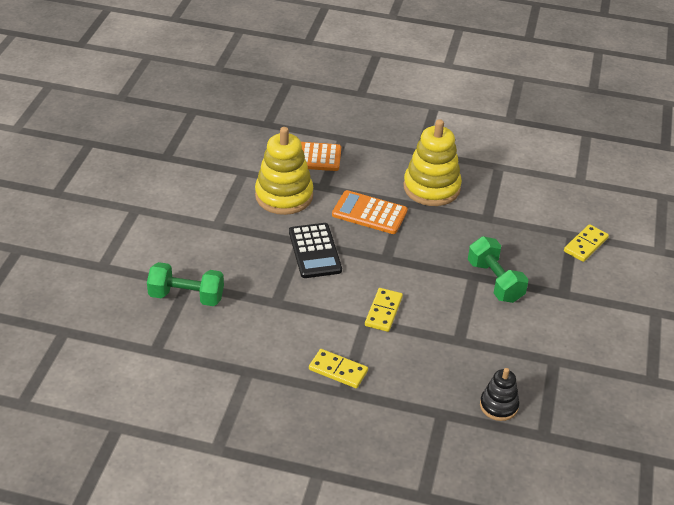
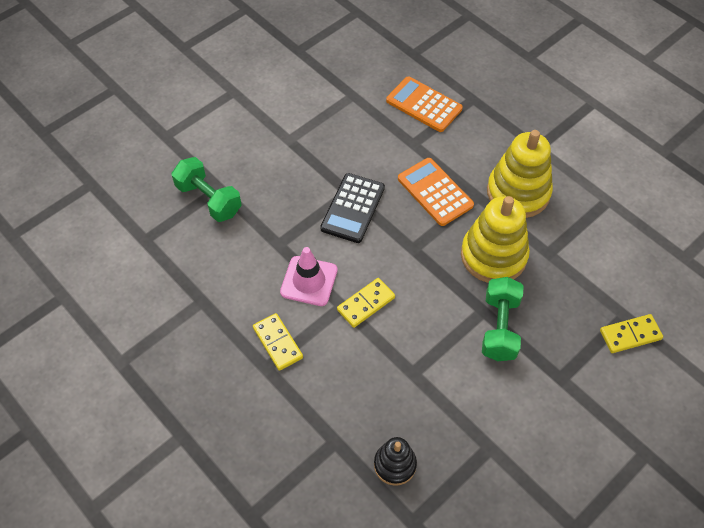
camera: 35 degrees right, 15 degrees up
(284, 196) = (370, 137): yellow stacking toy -> yellow stacking toy (493, 255)
(324, 316) = (309, 281): none -> pink traffic cone

